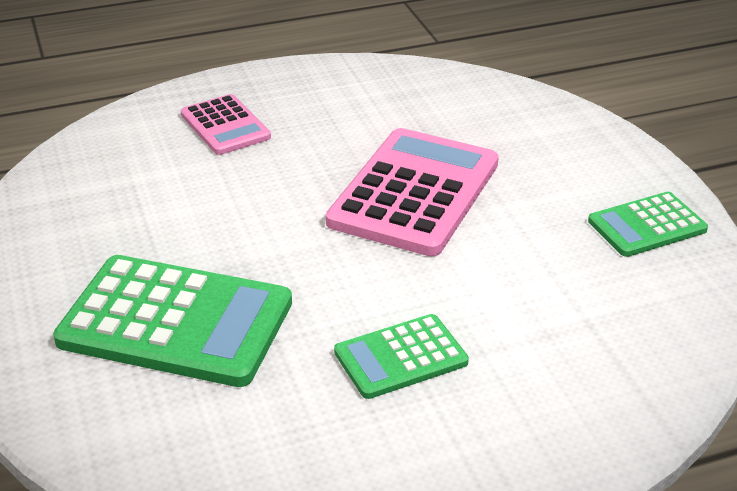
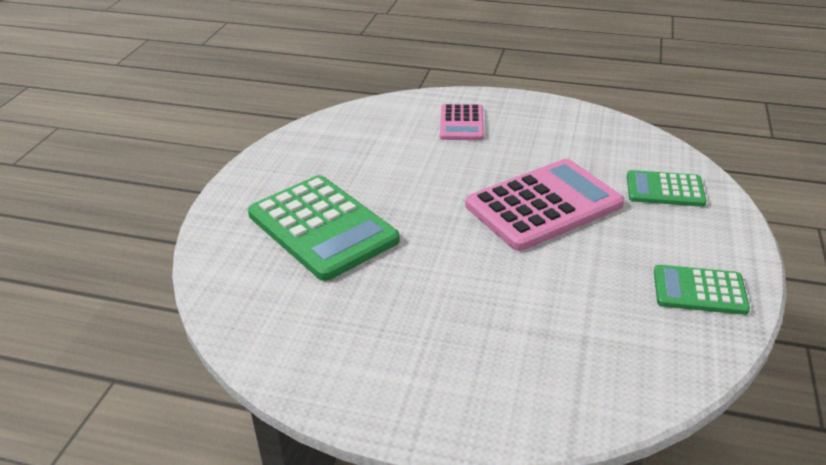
camera: 35 degrees right, 0 degrees up
(400, 357) = (431, 305): green calculator -> green calculator (665, 189)

